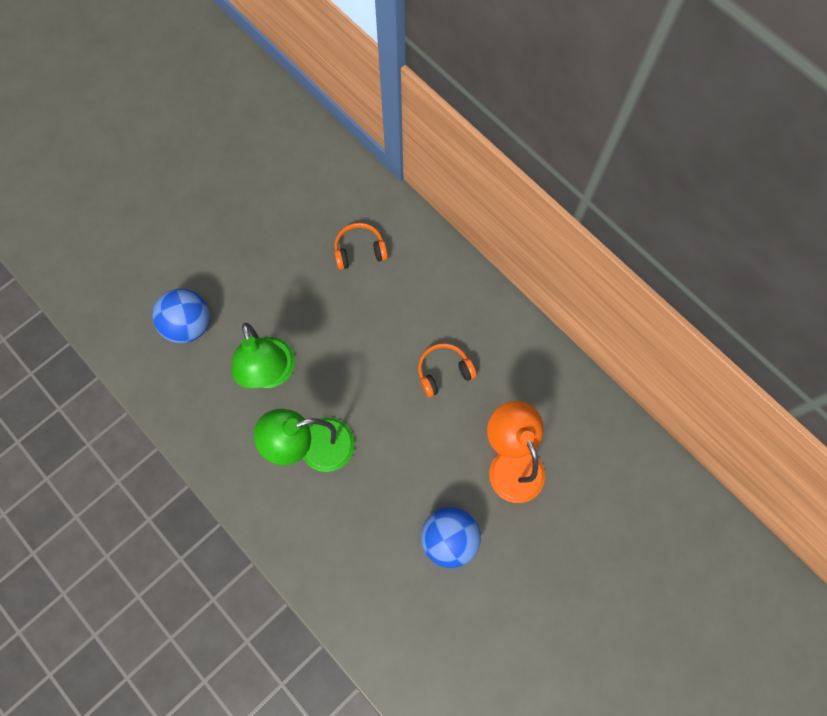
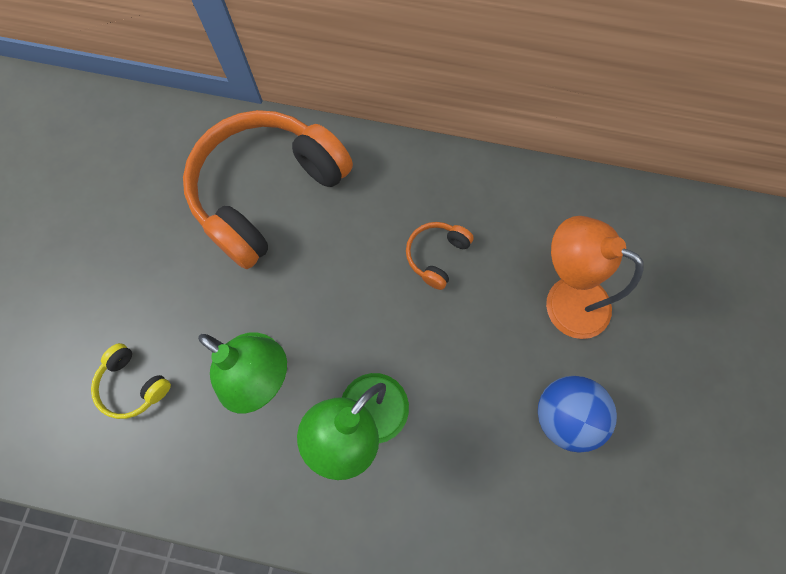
camera: 35 degrees left, 0 degrees up
(189, 325) = (133, 384): blue ball -> yellow headphones
(359, 251) = (268, 193): orange headphones -> orange headphones, size x2.40

